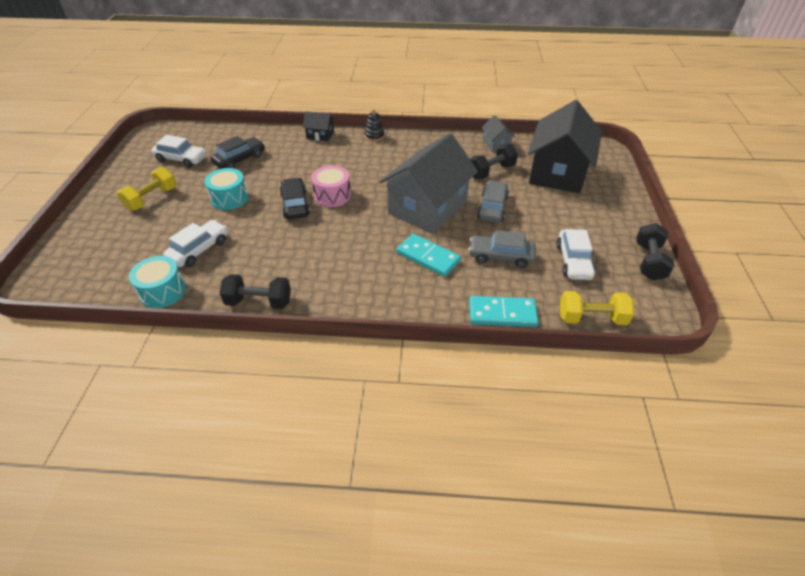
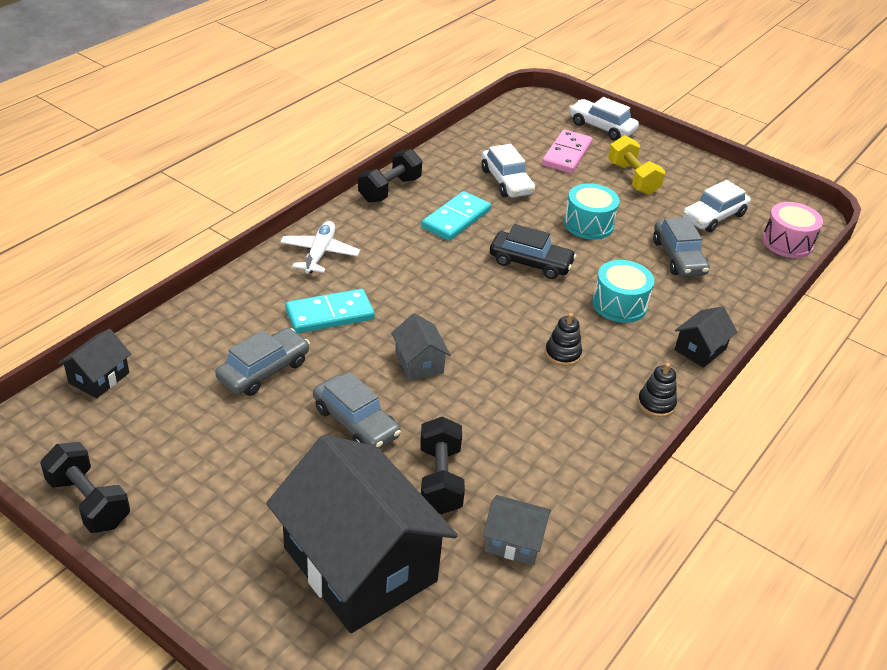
camera: 120 degrees right, 5 degrees down
(134, 237) = (566, 154): none -> pink domino
(163, 291) = (462, 150): turquoise drum -> turquoise drum (619, 304)
(240, 159) = (678, 257): black car -> grey car
(332, 195) = (524, 297): pink drum -> pink drum (787, 242)
(368, 168) = (562, 354): none -> black stacking toy
(374, 294) = (320, 253): none -> white plane
(427, 207) = (419, 362): grey house -> grey house, size x0.43
(502, 314) = (190, 319): turquoise domino -> turquoise domino (456, 219)
(573, 261) = (181, 427): white car -> white car (601, 127)
(591, 318) = (99, 378): yellow dumbbell -> black house

